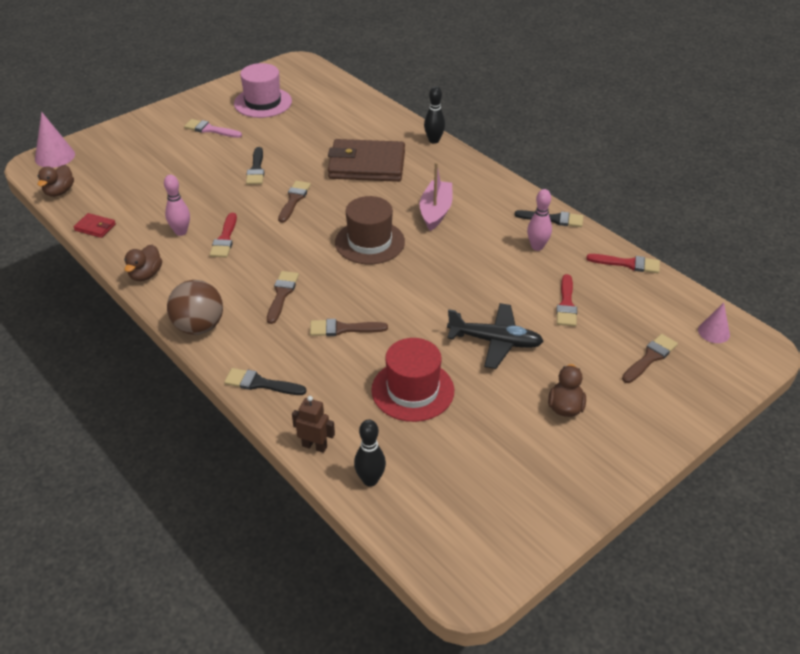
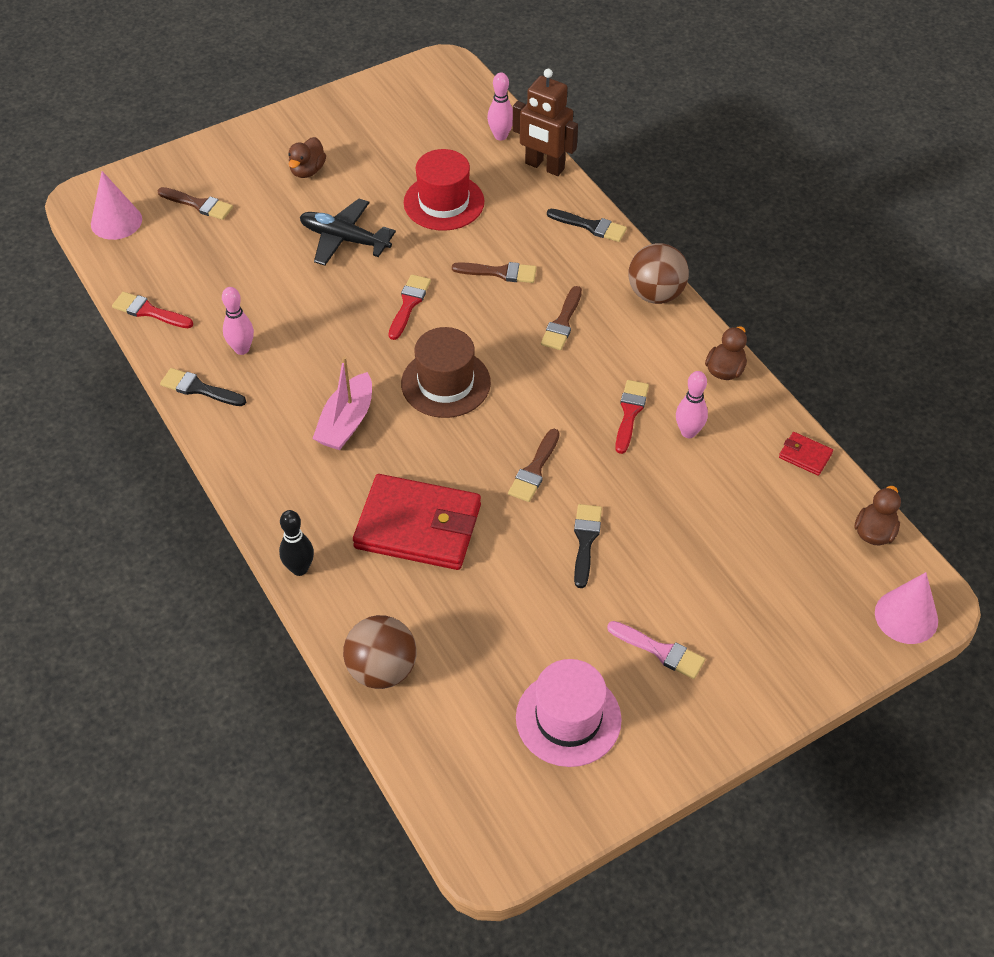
camera: 170 degrees left, 10 degrees up
(314, 446) = (544, 166): brown robot -> brown robot, size x1.76
(367, 165) = (418, 526): brown wallet -> red wallet
(369, 109) = (382, 669): none -> brown ball
(370, 480) = (500, 136): black bowling pin -> pink bowling pin
(566, 304) = (249, 270): red brush -> red brush (409, 304)
(650, 357) = (198, 204): brown brush -> brown brush turned 120 degrees counterclockwise
(713, 332) = (116, 221): pink cone -> pink cone, size x1.56

